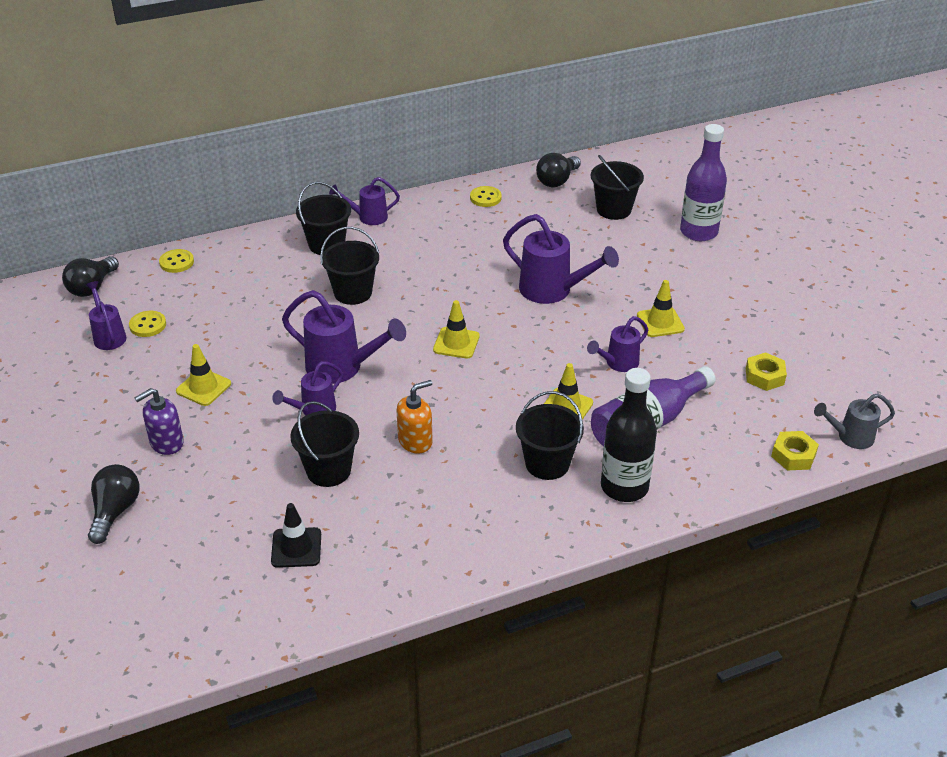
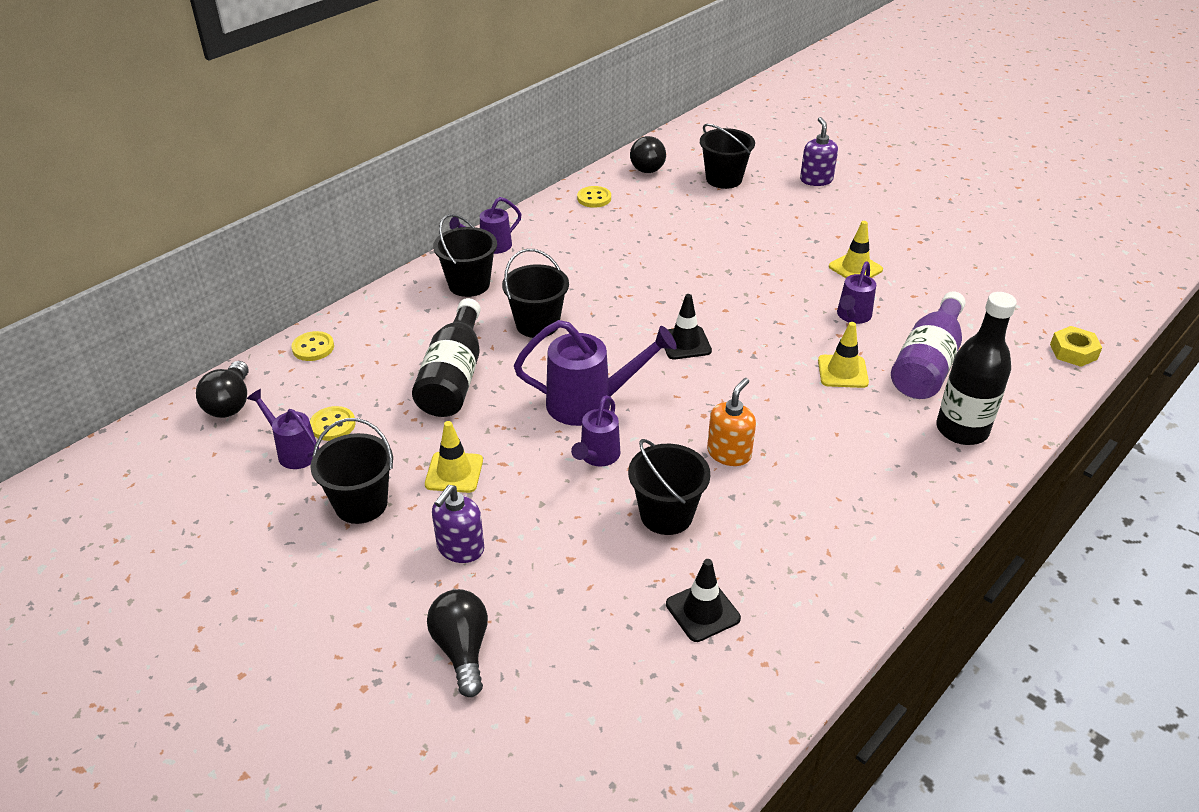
camera: 25 degrees left, 0 degrees up
(258, 315) = (453, 377): none -> black bottle
(456, 343) = (685, 343): yellow traffic cone -> black traffic cone
(547, 463) = (873, 432): black bucket -> black bucket (361, 504)
(552, 290) = (733, 267): purple watering can -> none
(698, 232) = (816, 180): purple bottle -> purple soap dispenser
(764, 376) = (986, 289): yellow nut -> none
(850, 437) = (1102, 320): grey watering can -> none

